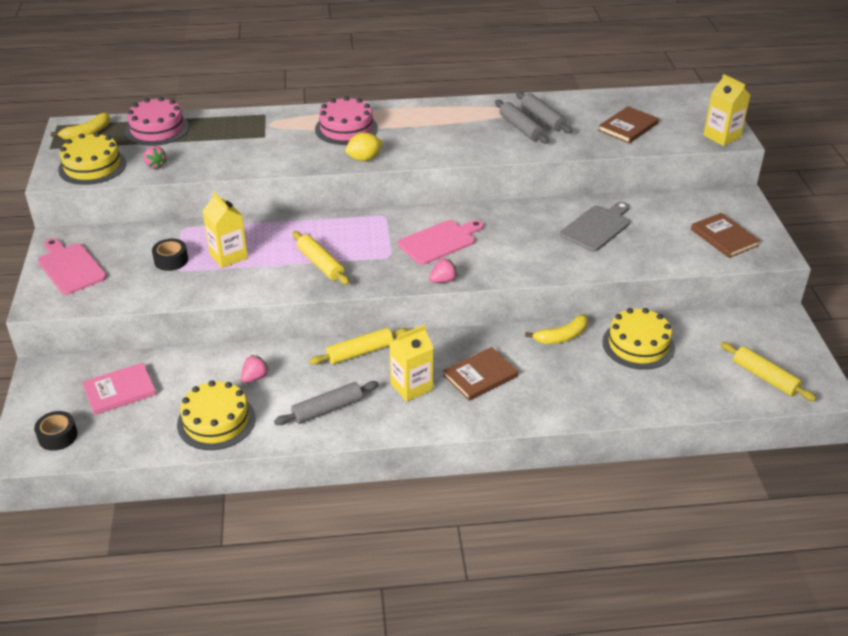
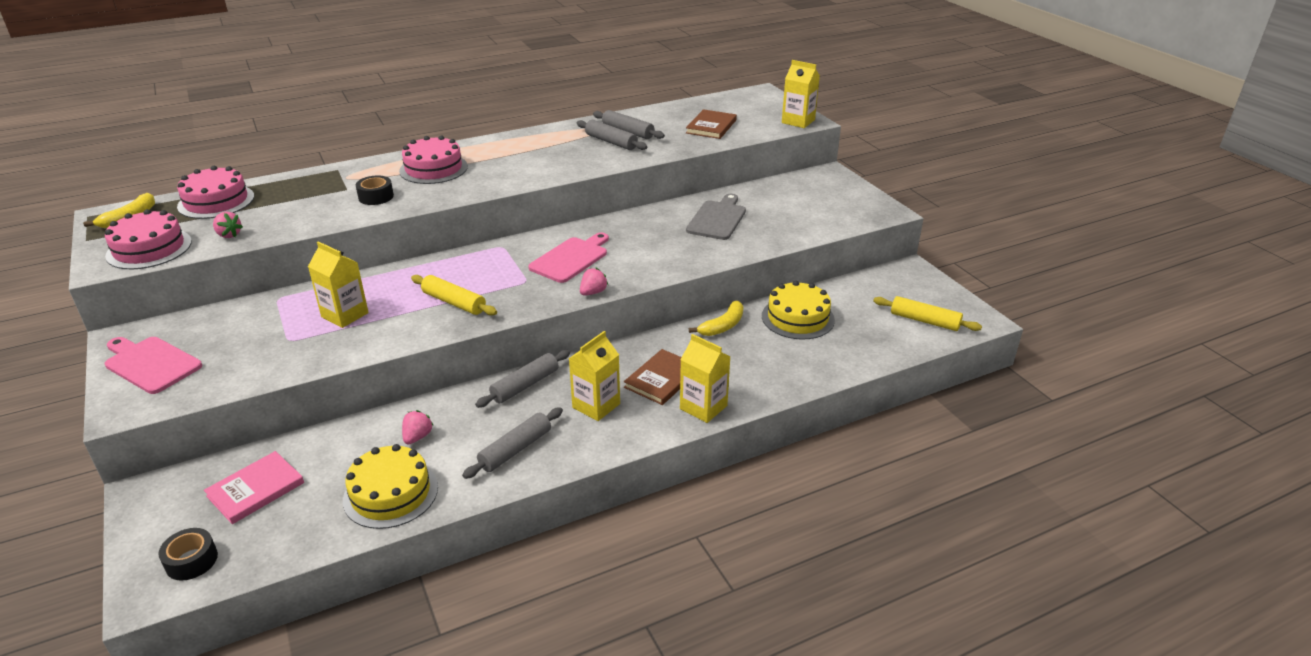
camera: 20 degrees left, 5 degrees down
(92, 166) = (149, 248): yellow cake -> pink cake
(171, 260) = (277, 332): black tape -> black tape (376, 197)
(360, 352) = (525, 385): yellow rolling pin -> grey rolling pin
(364, 159) = (466, 191): yellow lemon -> none
(504, 412) = (703, 407): none -> yellow carton
(724, 237) = (835, 207): brown book -> none

